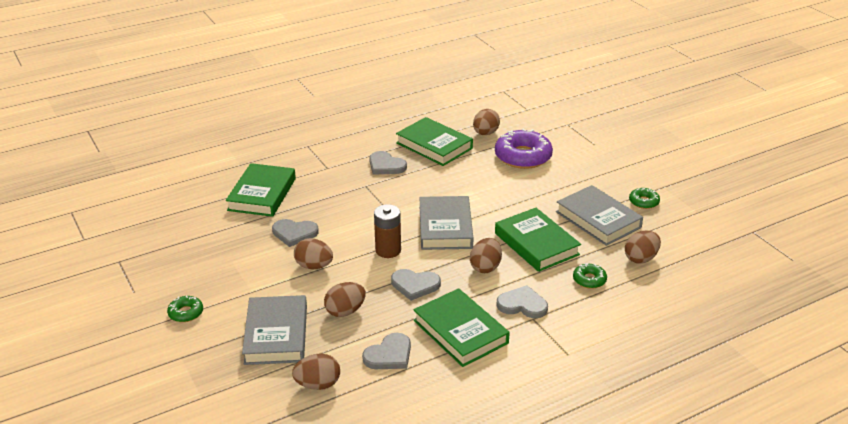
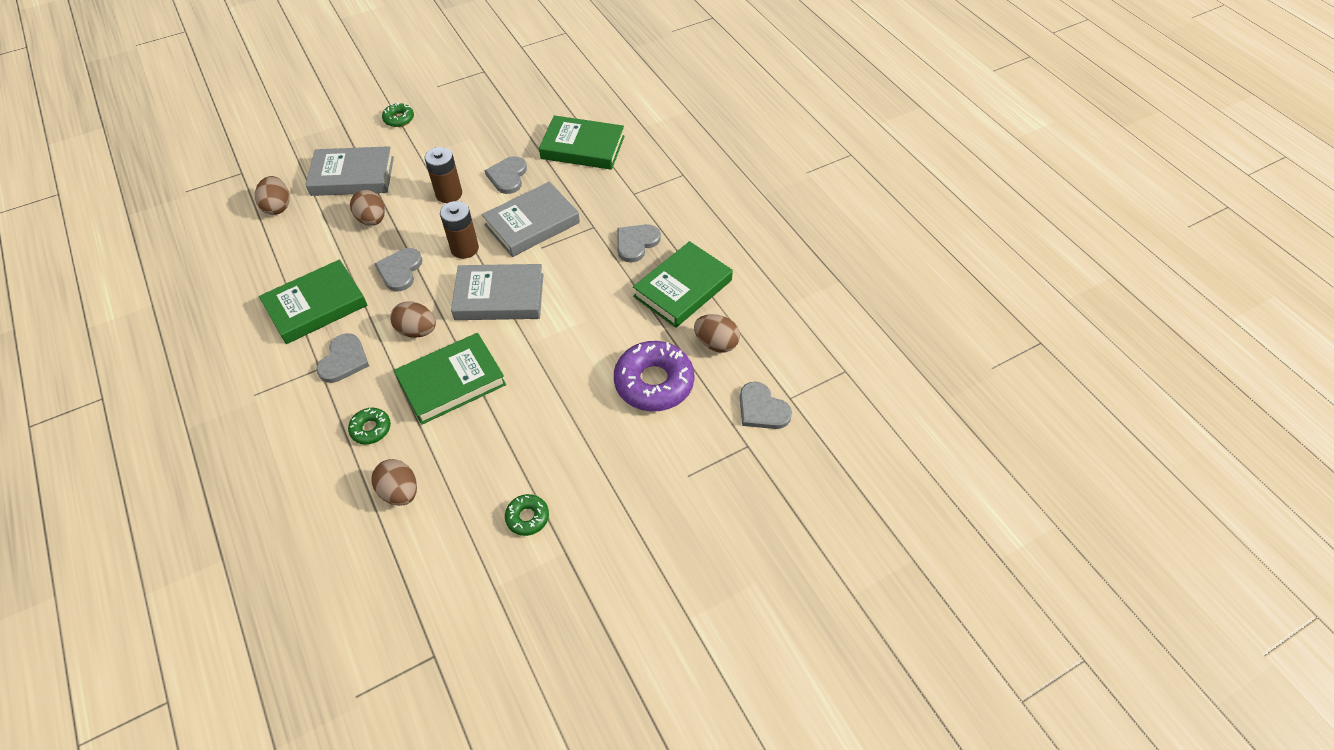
camera: 90 degrees right, 20 degrees up
(314, 266) = (449, 194): brown egg -> brown battery
(389, 355) = (300, 252): grey heart -> grey heart (762, 409)
(598, 220) = (492, 454): grey book -> grey book (532, 223)

